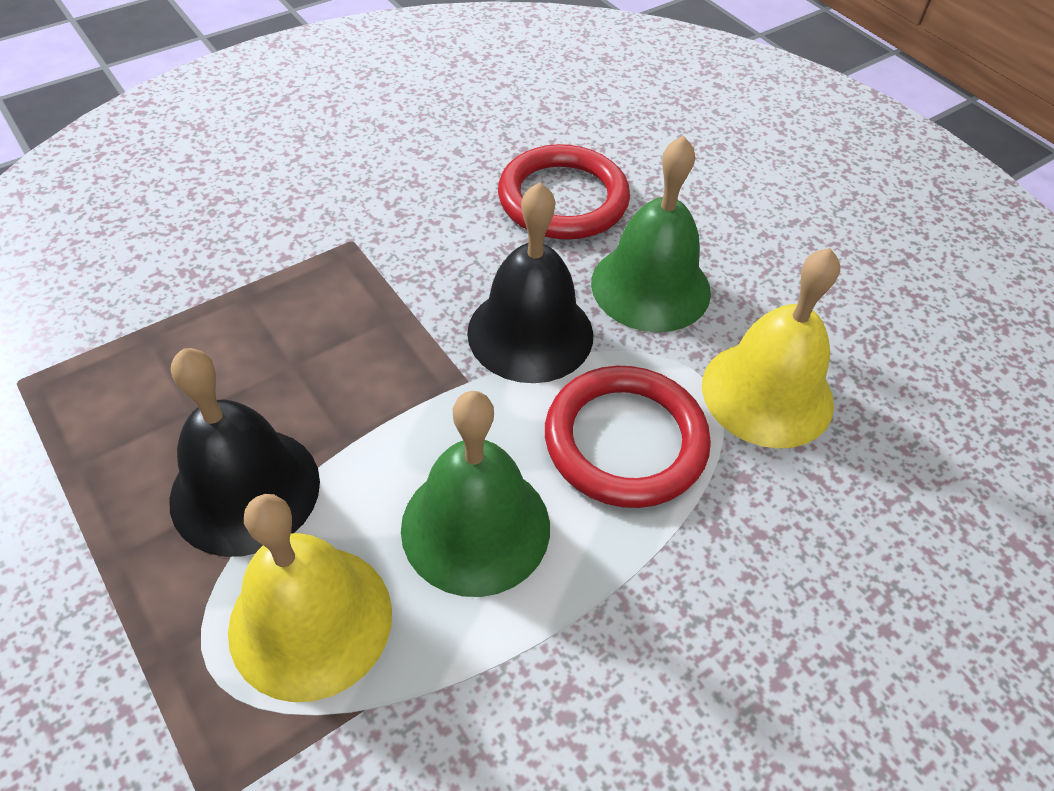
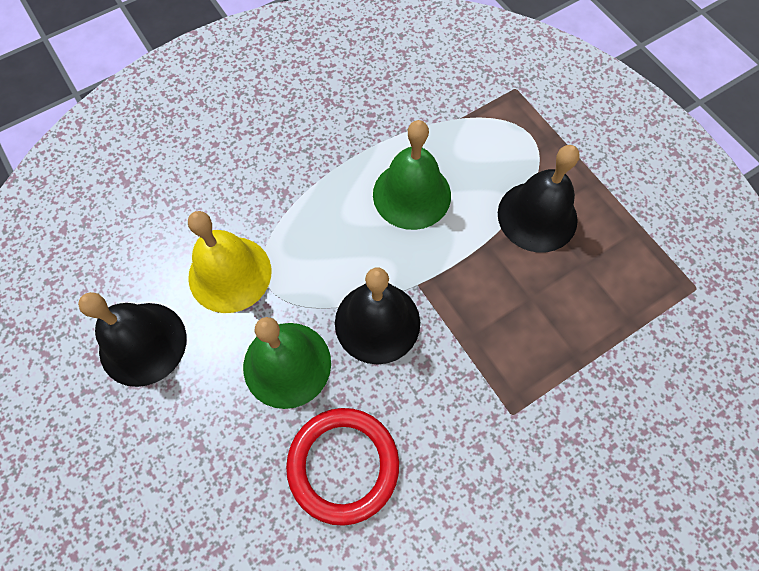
camera: 175 degrees left, 15 degrees up
(311, 620) = (488, 153): yellow bell -> none
(625, 441) = (325, 242): red ring -> none
(855, 308) = (143, 343): none -> black bell

